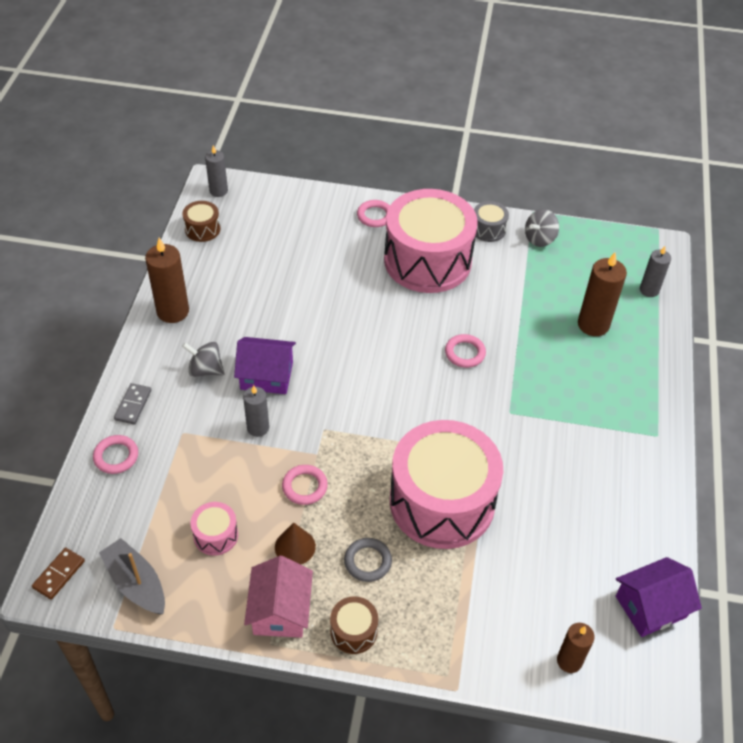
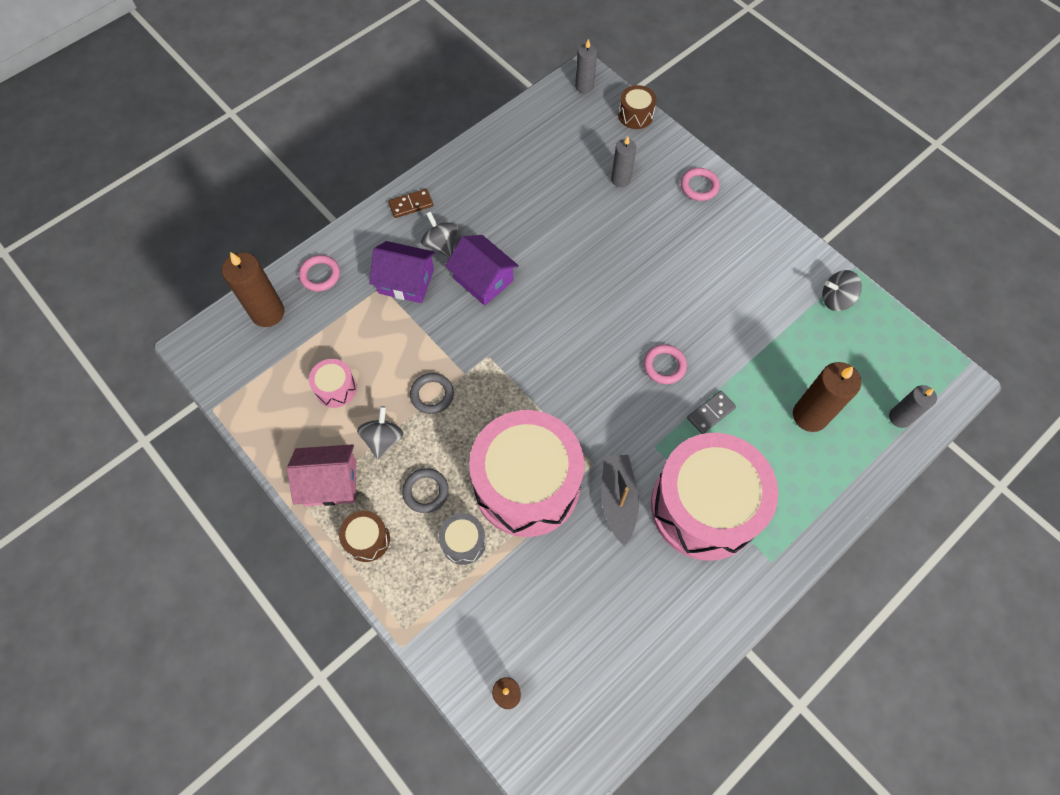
camera: 40 degrees right, 15 degrees up
(59, 574) = (211, 342): brown domino -> brown domino (411, 205)
(133, 405) = (365, 240): grey domino -> grey domino (710, 413)
(136, 583) = (253, 386): grey boat -> grey boat (618, 500)
(173, 311) = (458, 177): brown candle -> brown candle (268, 312)
(202, 229) = (542, 115): brown drum -> brown drum (635, 115)
(258, 428) = (439, 320): grey candle -> grey candle (620, 179)
(280, 610) = (330, 482): pink house -> pink house turned 45 degrees clockwise
(295, 547) = (383, 439): brown cone -> grey spinning top
(304, 486) = (432, 395): pink ring -> grey ring
(427, 260) = (709, 257): pink drum -> pink drum (704, 507)
(488, 229) = (794, 260): grey drum -> grey drum (463, 542)
(650, 606) = (618, 706): purple house -> purple house (406, 281)

